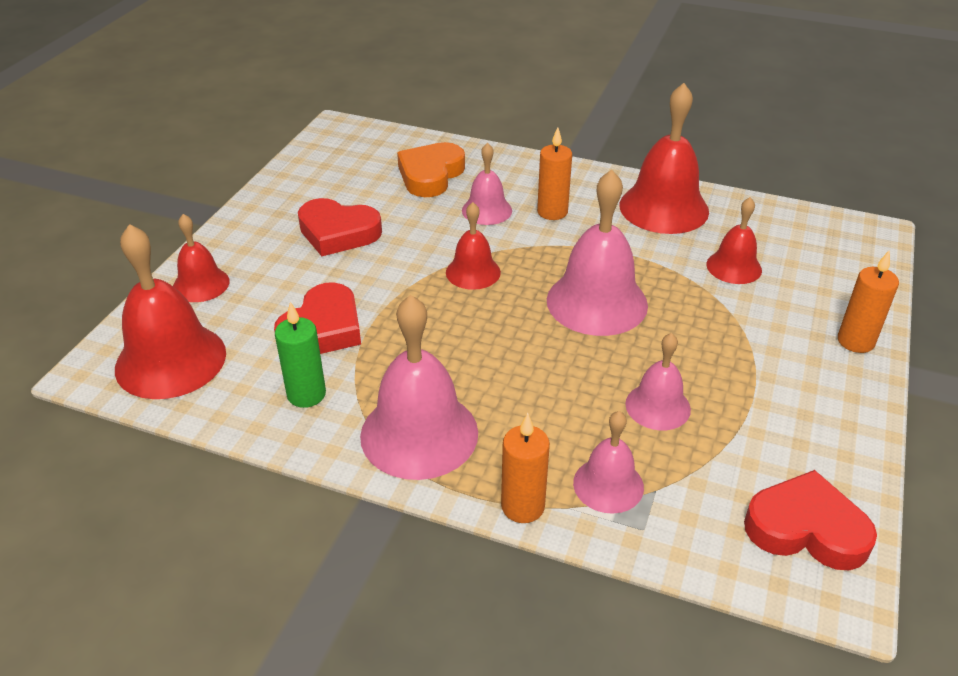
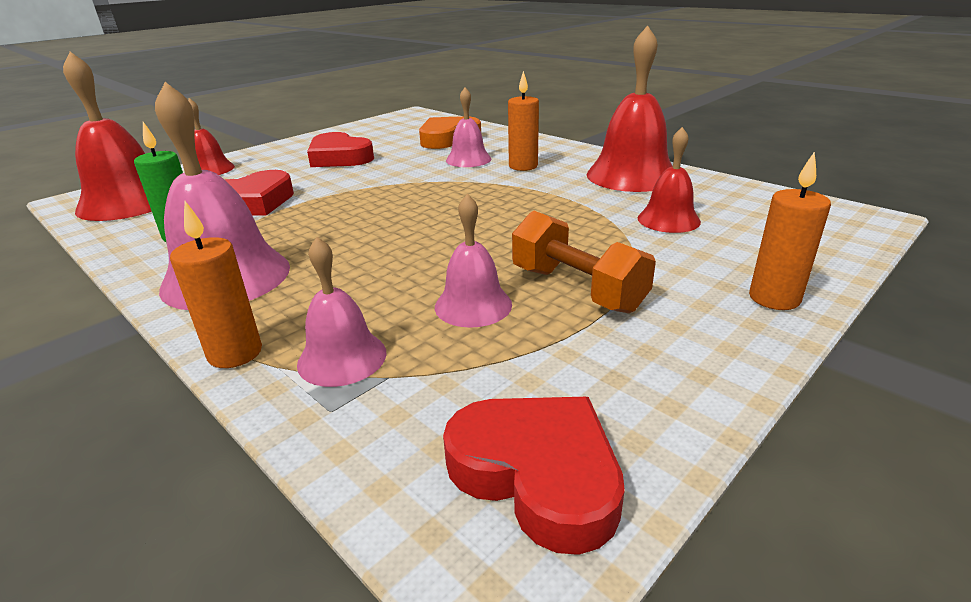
camera: 25 degrees right, 10 degrees down
(473, 272) = (412, 189): red bell -> none
(597, 302) = (498, 222): pink bell -> none
(720, 368) = (577, 289): none -> orange dumbbell

